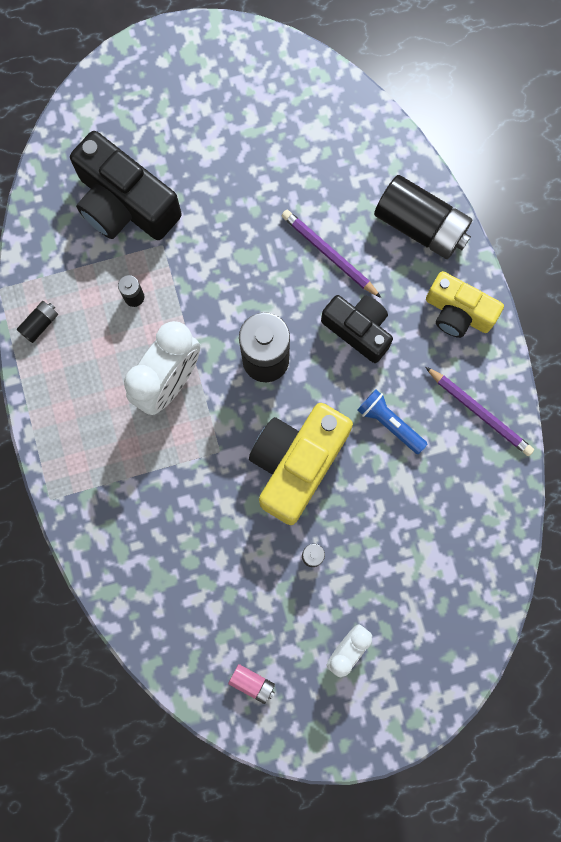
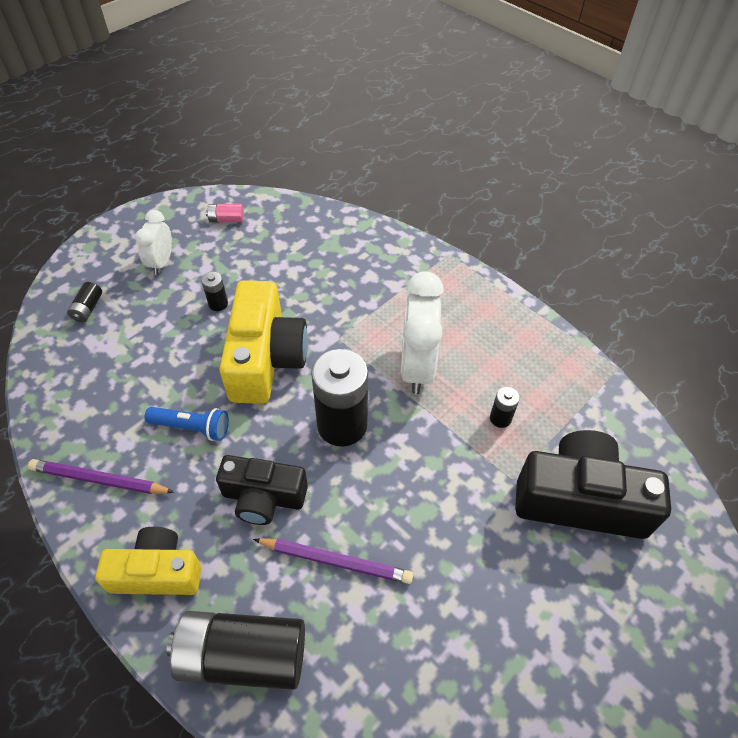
camera: 150 degrees right, 25 degrees down
(40, 324) = (560, 358): black battery -> black battery (88, 308)

